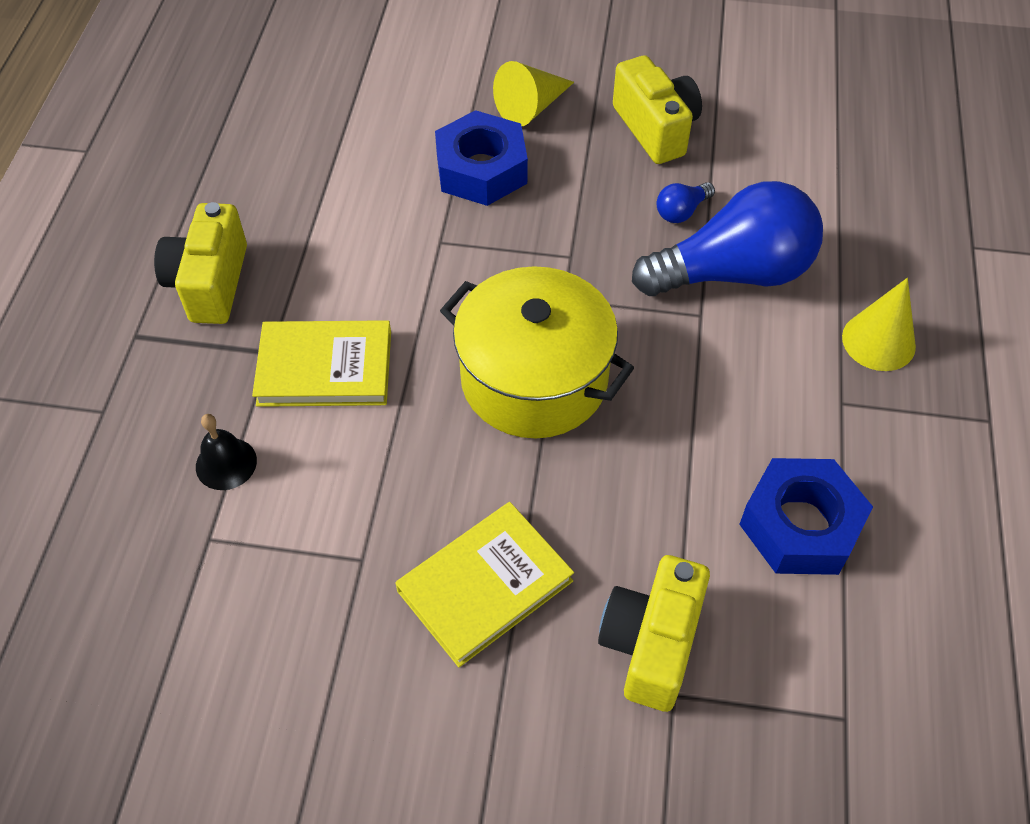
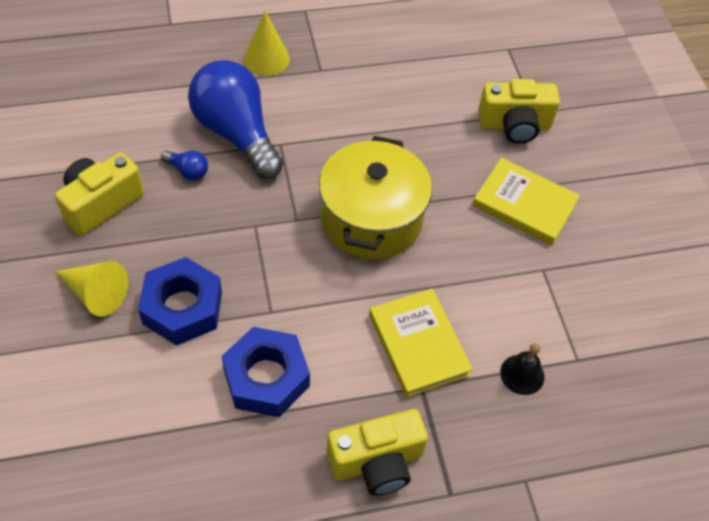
camera: 115 degrees left, 0 degrees up
(800, 525) = (412, 77): blue nut -> blue nut (266, 378)

